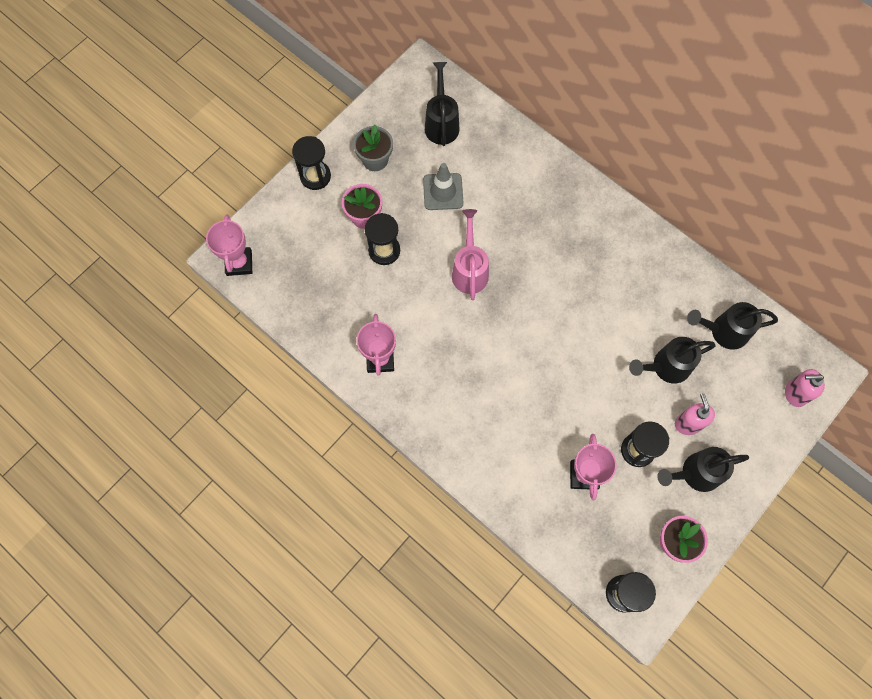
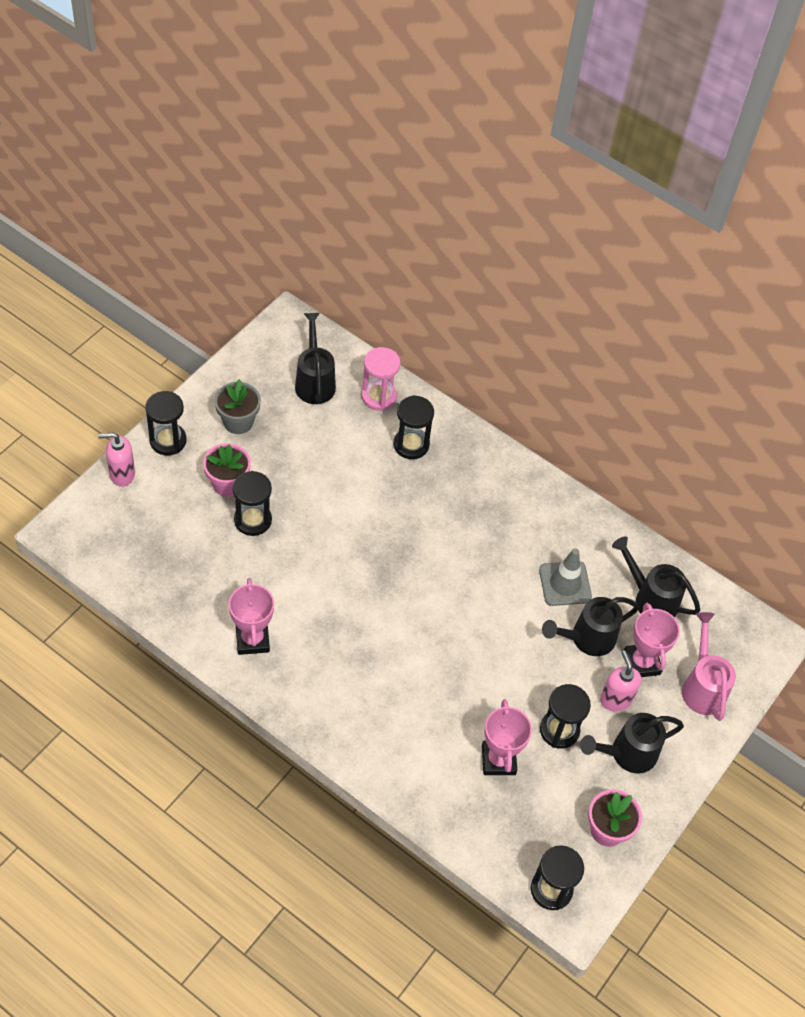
camera: 10 degrees left, 15 degrees down
(239, 263) = (79, 537): pink trophy -> pink trophy (641, 663)
(443, 192) = (319, 455): grey traffic cone -> grey traffic cone (565, 583)
(469, 270) = (354, 539): pink watering can -> pink watering can (702, 686)
(496, 138) = (379, 396): none -> pink hourglass
(522, 183) = (411, 445): none -> black hourglass
(724, 331) = (650, 598): black watering can -> black watering can turned 45 degrees clockwise
(794, 393) = (735, 663): pink soap dispenser -> pink soap dispenser (122, 474)

